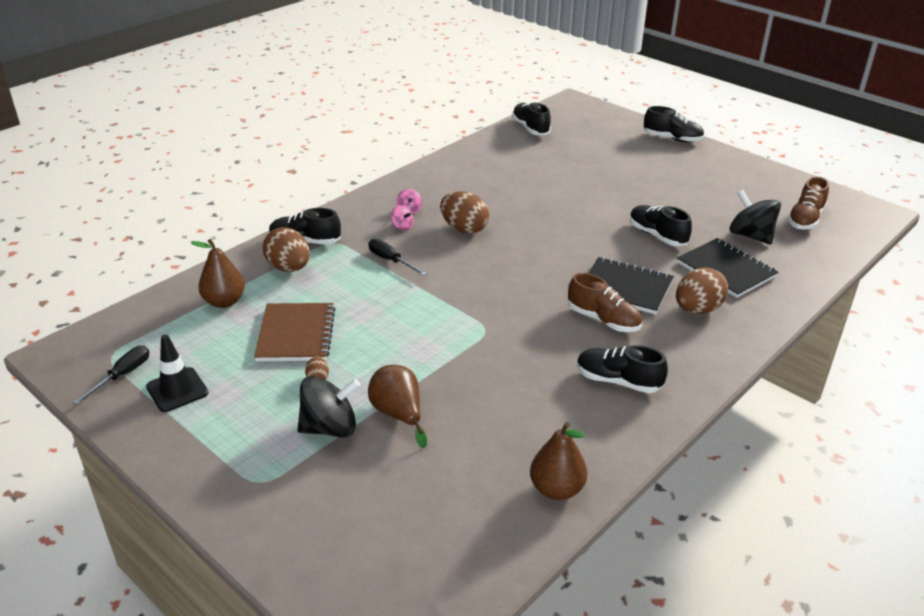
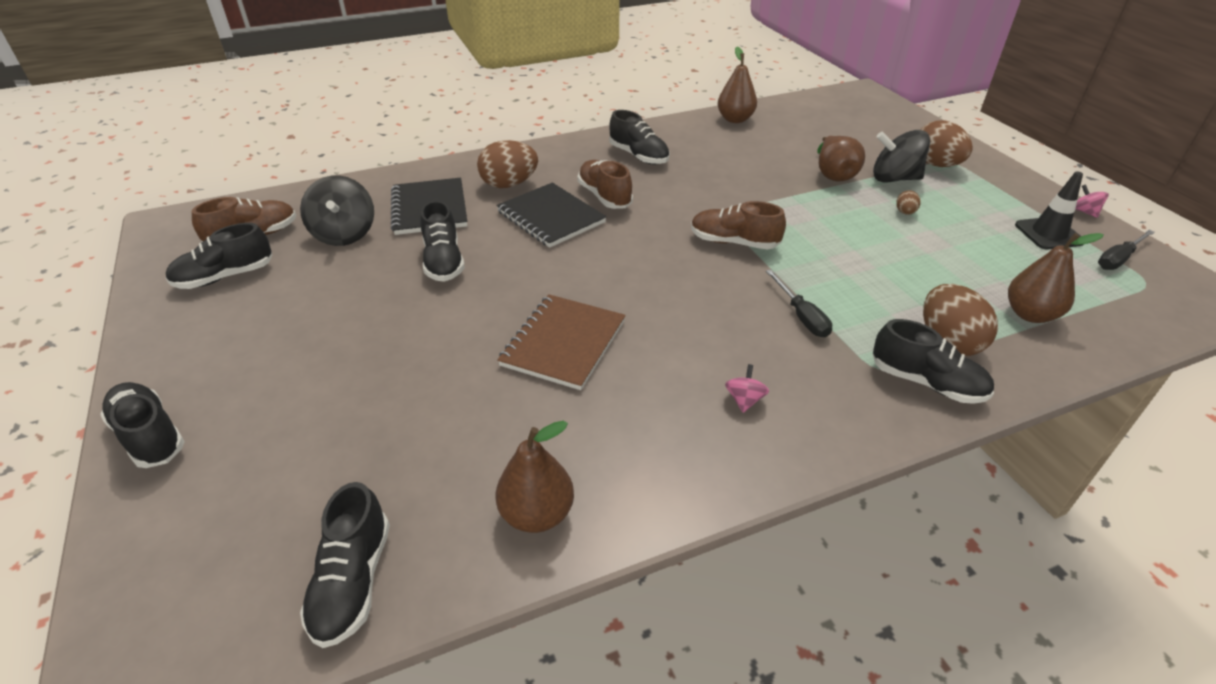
camera: 155 degrees left, 5 degrees up
(296, 334) = (930, 255): brown notebook -> brown notebook (563, 343)
(402, 226) = (767, 369): pink spinning top -> pink spinning top (1084, 212)
(463, 304) = (734, 242): none -> brown shoe
(464, 229) = (677, 339): brown egg -> brown egg (936, 164)
(480, 155) = (537, 514): none -> brown pear
(770, 195) = (225, 277): none -> black shoe

